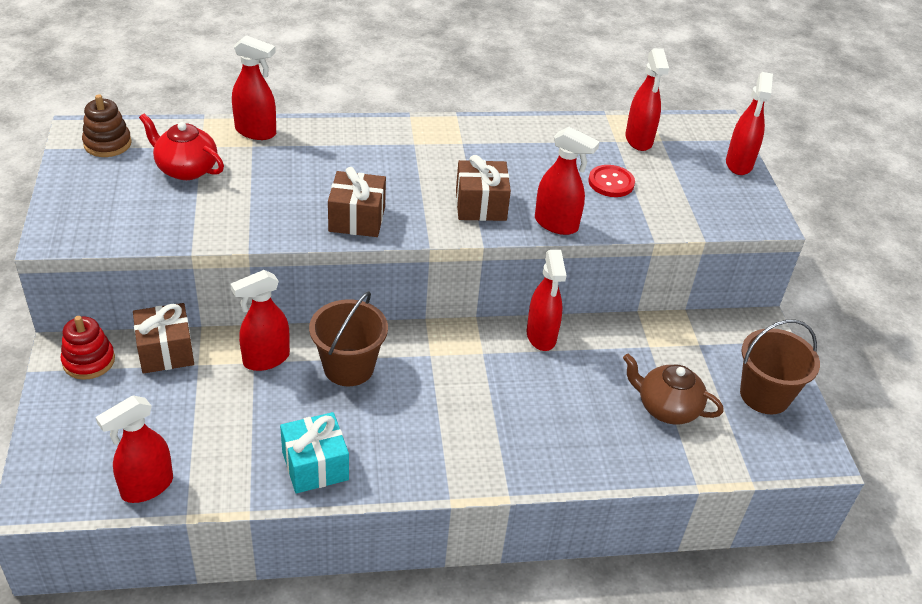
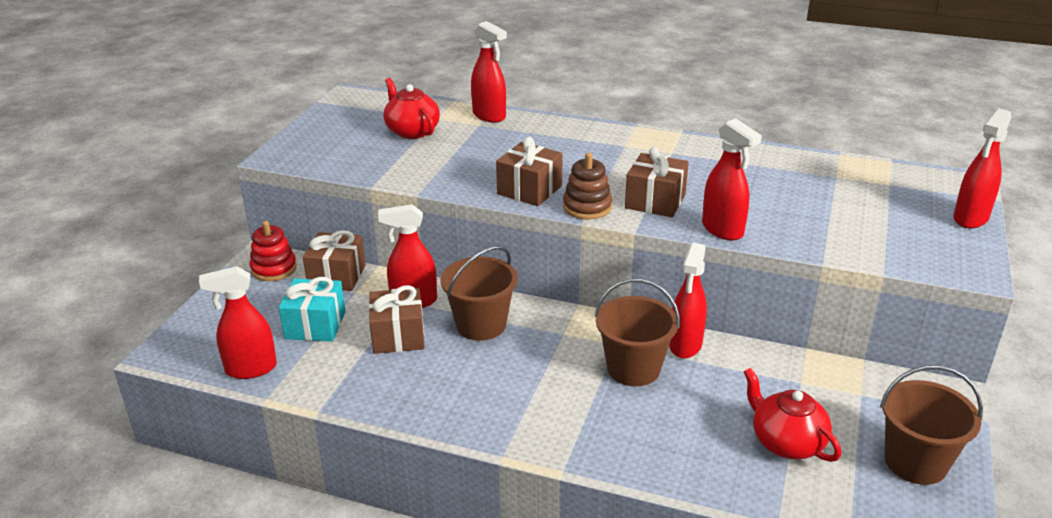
camera: 30 degrees right, 10 degrees down
(107, 144) = (365, 105): brown stacking toy -> brown stacking toy (587, 207)
(275, 403) = (398, 336): none -> brown gift
(315, 465) = (398, 393): turquoise gift -> turquoise gift (315, 325)
(511, 374) = (633, 368): none -> brown bucket
(611, 182) = (806, 208): red button -> none
(639, 140) = (862, 180): red spray bottle -> none
(667, 408) = (786, 442): brown teapot -> red teapot

